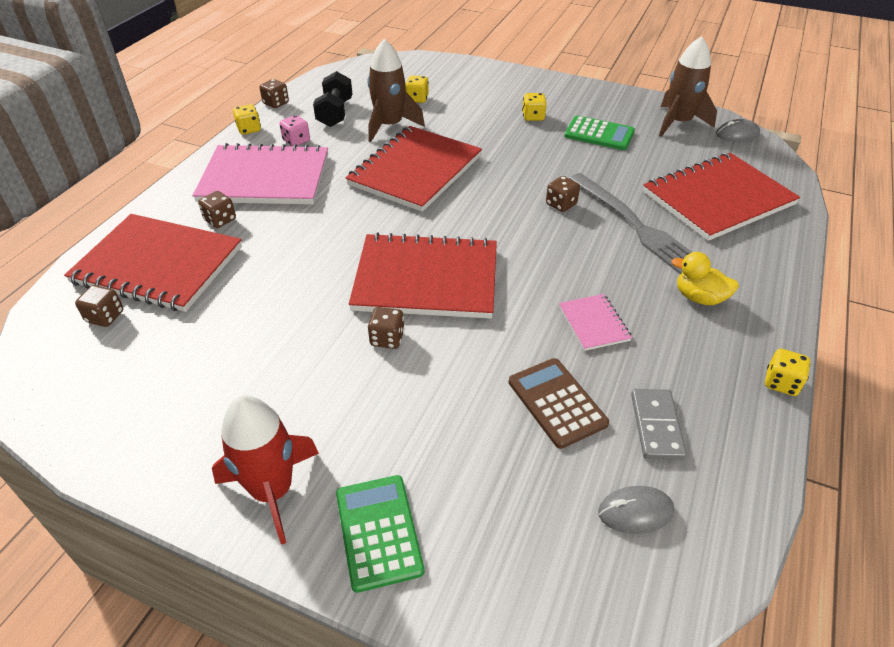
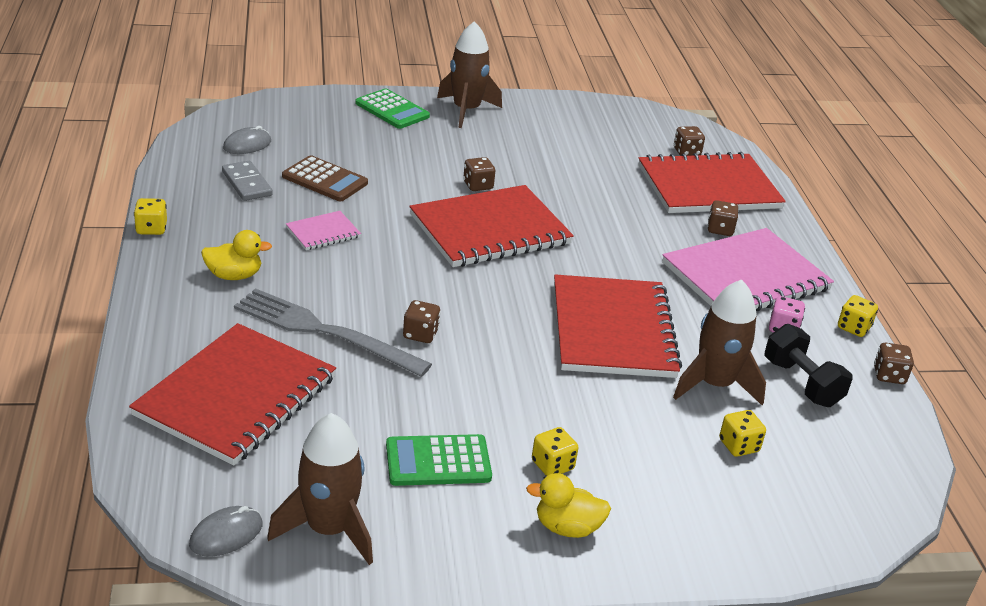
camera: 145 degrees right, 10 degrees down
(272, 491) = (466, 110): red rocket -> brown rocket
(549, 94) = (567, 527): none -> yellow duck
(594, 323) = (323, 232): pink notebook -> pink notebook turned 75 degrees counterclockwise

